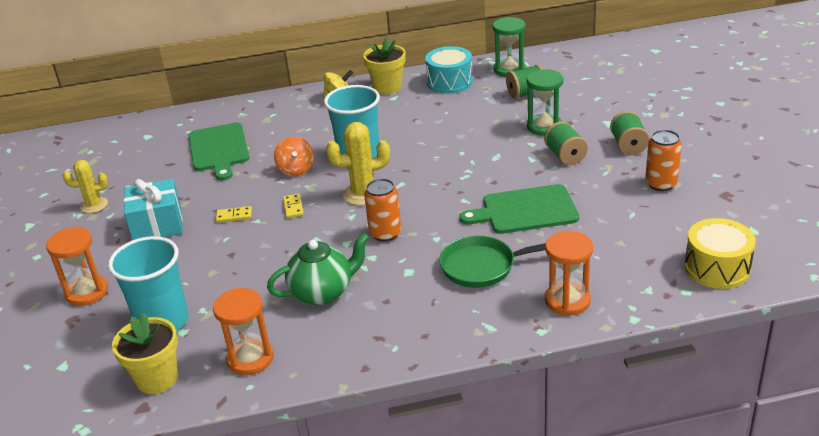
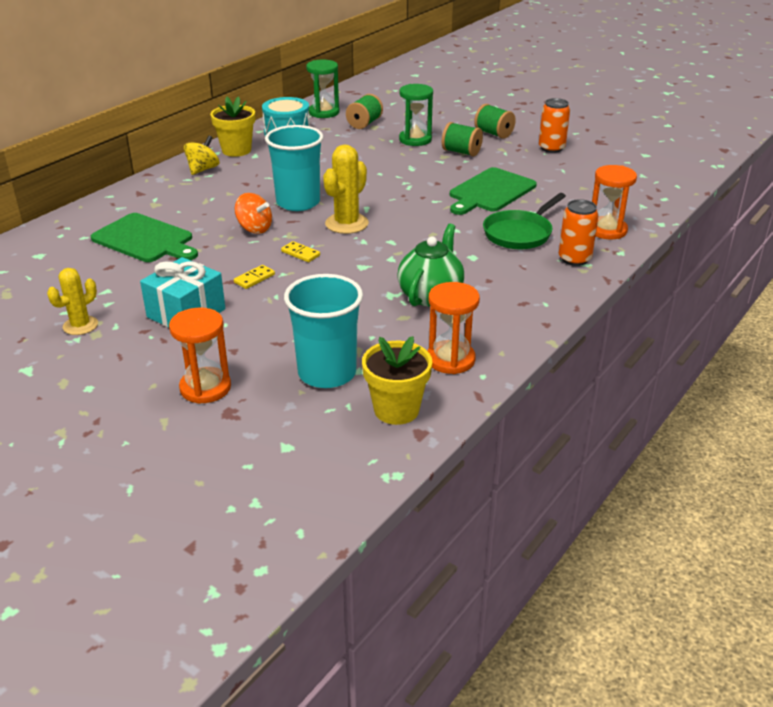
camera: 45 degrees left, 0 degrees up
(385, 233) = (412, 241): orange can -> orange can (574, 259)
(717, 268) = (659, 180): yellow drum -> none

